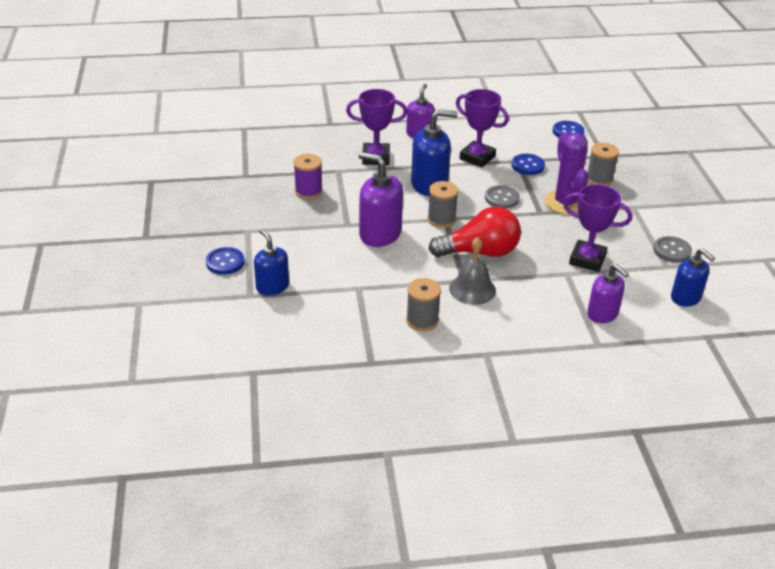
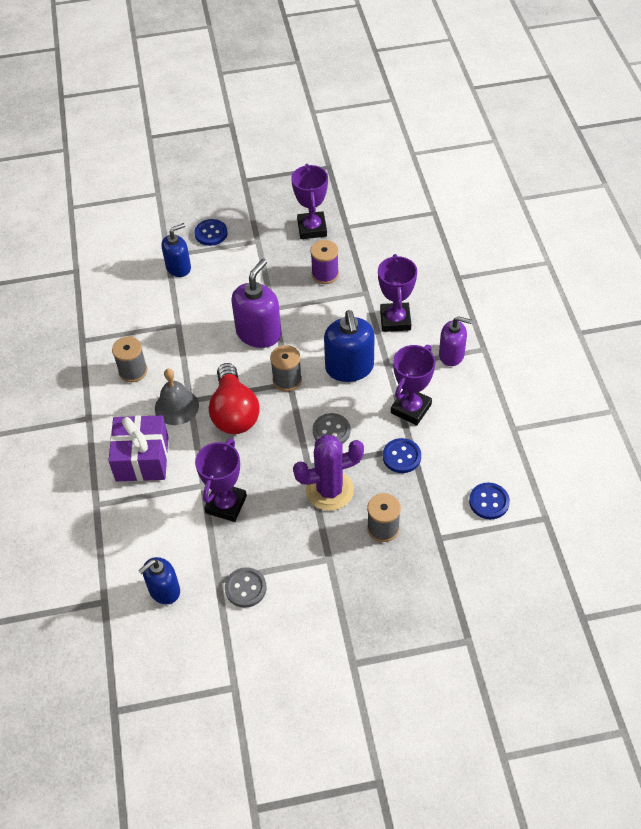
camera: 90 degrees right, 15 degrees up
(241, 196) = (312, 228): none -> purple trophy
(539, 313) = (142, 458): none -> purple gift
(602, 314) = (139, 511): purple soap dispenser -> none

